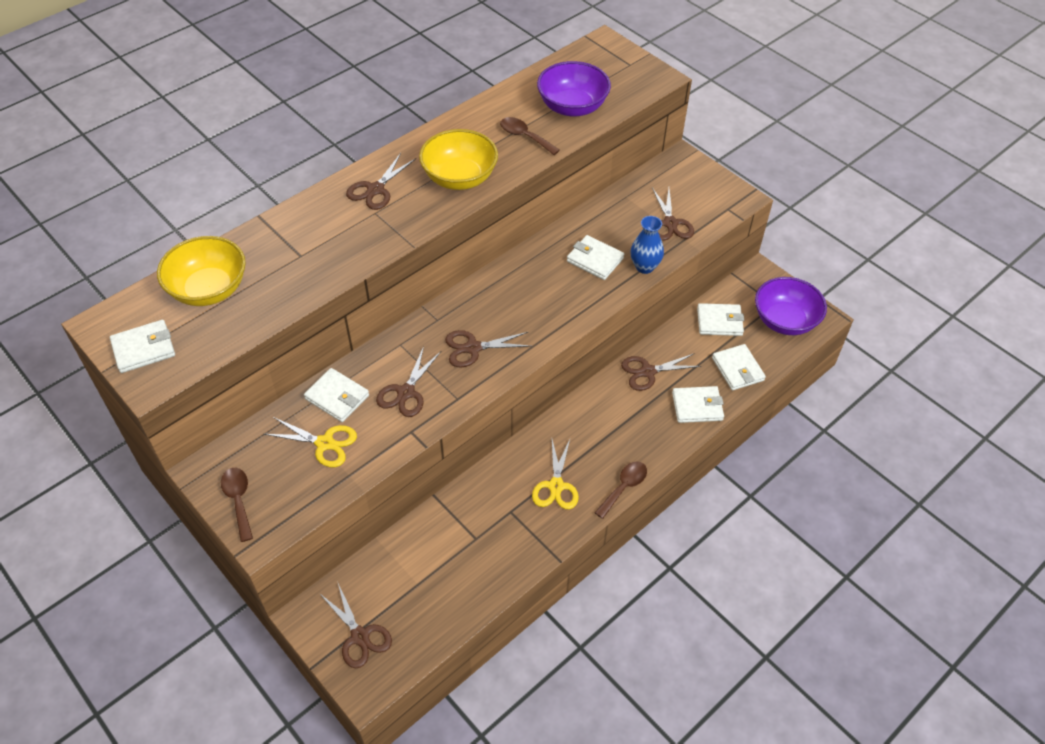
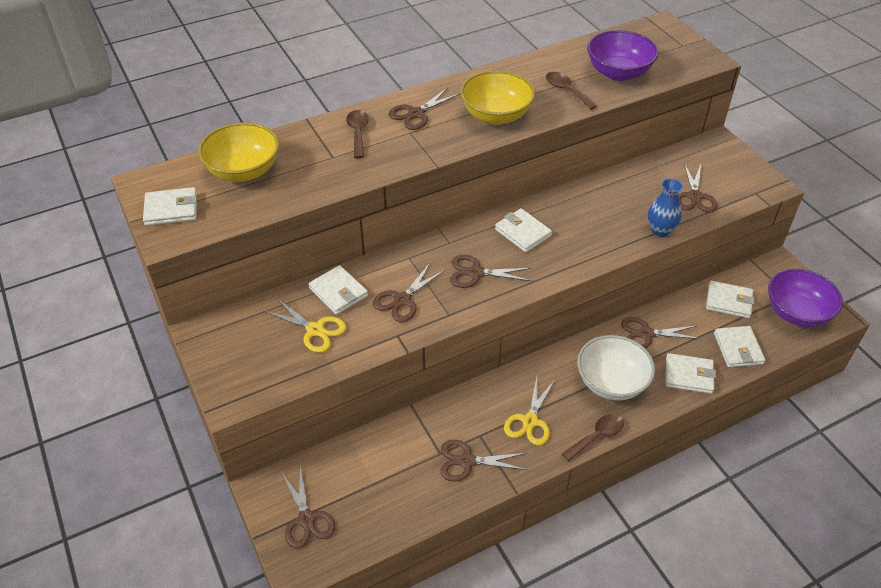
camera: 15 degrees right, 5 degrees down
(238, 500) = (223, 364): brown spoon -> brown spoon (358, 133)
(504, 541) = (467, 461): none -> brown scissors
(595, 260) = (612, 216): white wallet -> white wallet (523, 233)
(625, 429) = (611, 382): none -> white bowl

